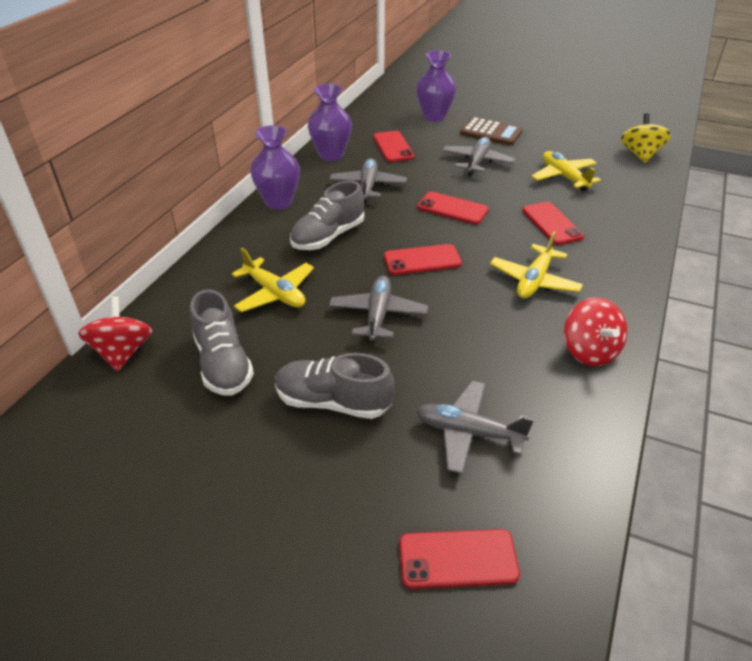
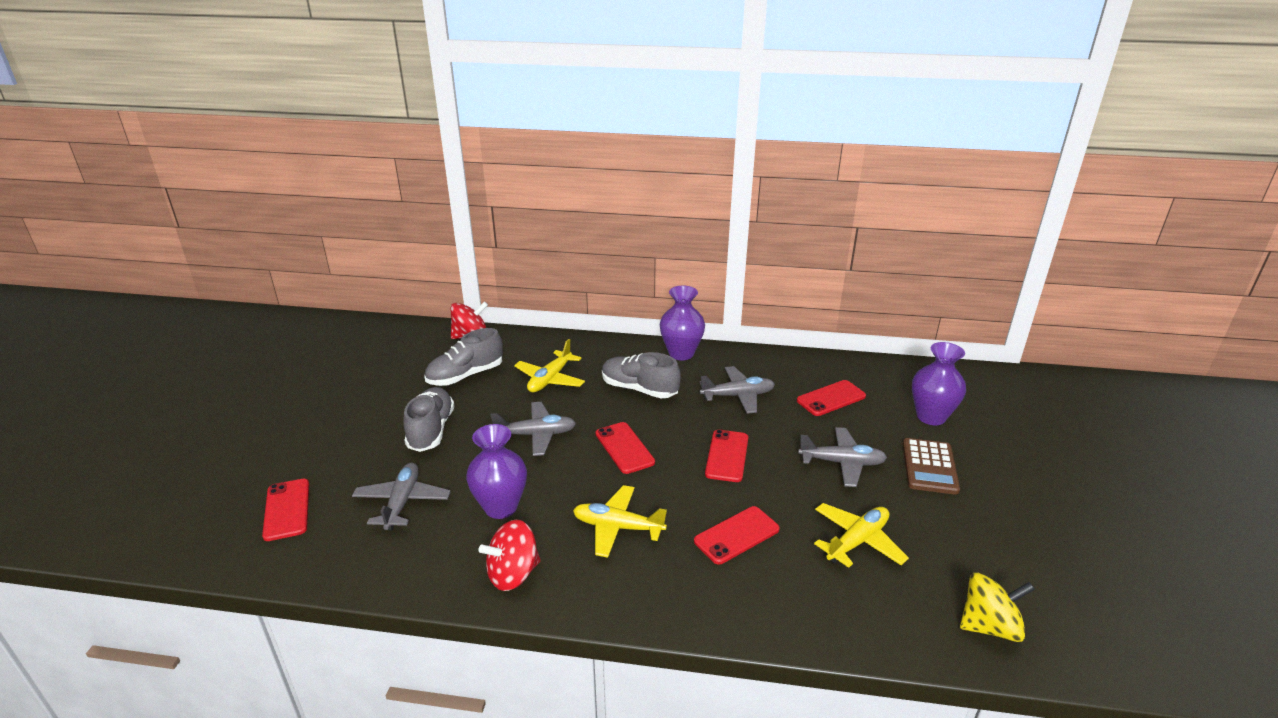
camera: 75 degrees right, 10 degrees down
(331, 155) = (784, 364): purple vase -> purple vase (501, 507)

